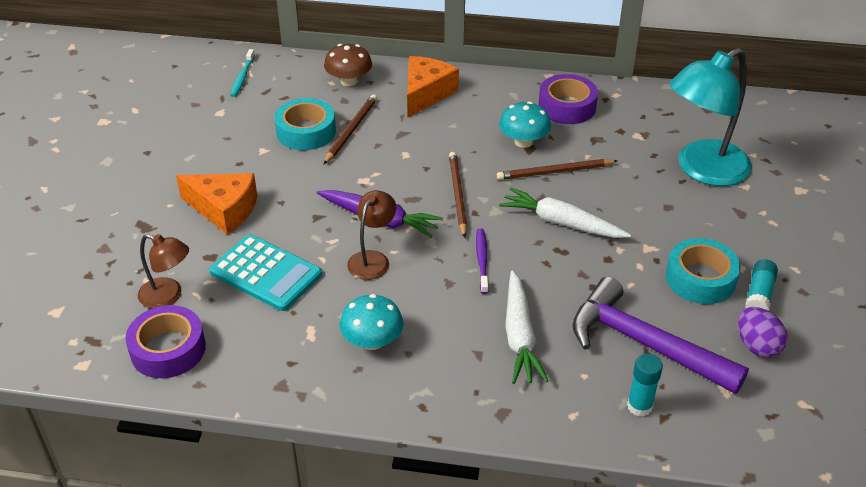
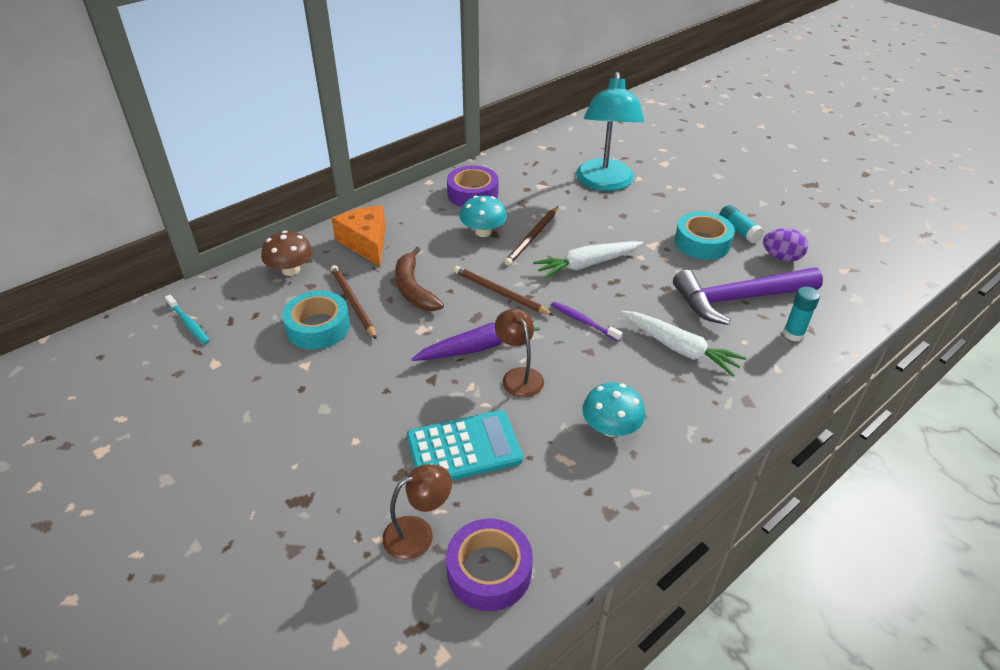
camera: 50 degrees left, 0 degrees up
(224, 209) = (349, 431): orange cheese -> none
(403, 149) = (413, 289): none -> brown banana

